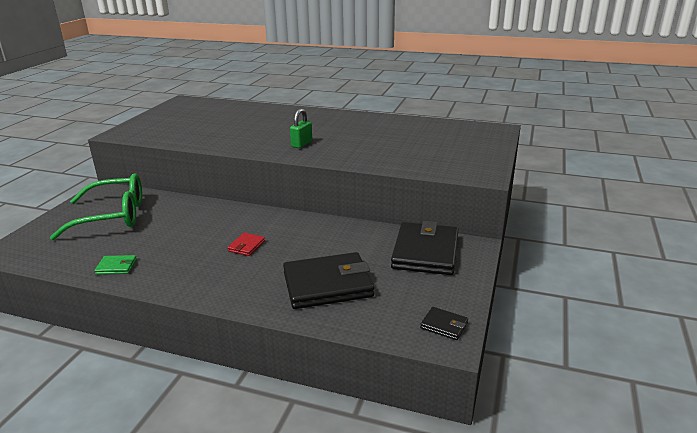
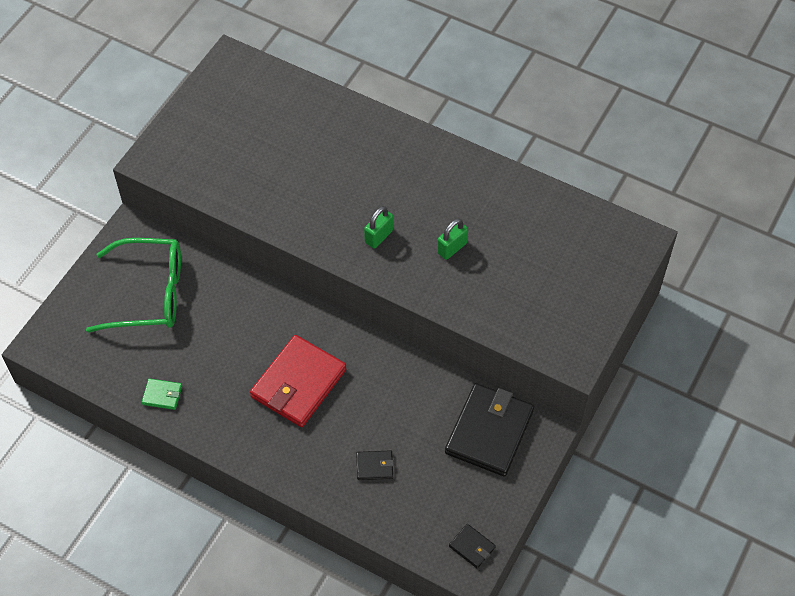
camera: 10 degrees right, 30 degrees up
(246, 246) = (298, 383): red wallet -> red wallet, size x2.29
(327, 284) = (374, 466): black wallet -> black wallet, size x0.44
(360, 143) = (452, 248): none -> green padlock

